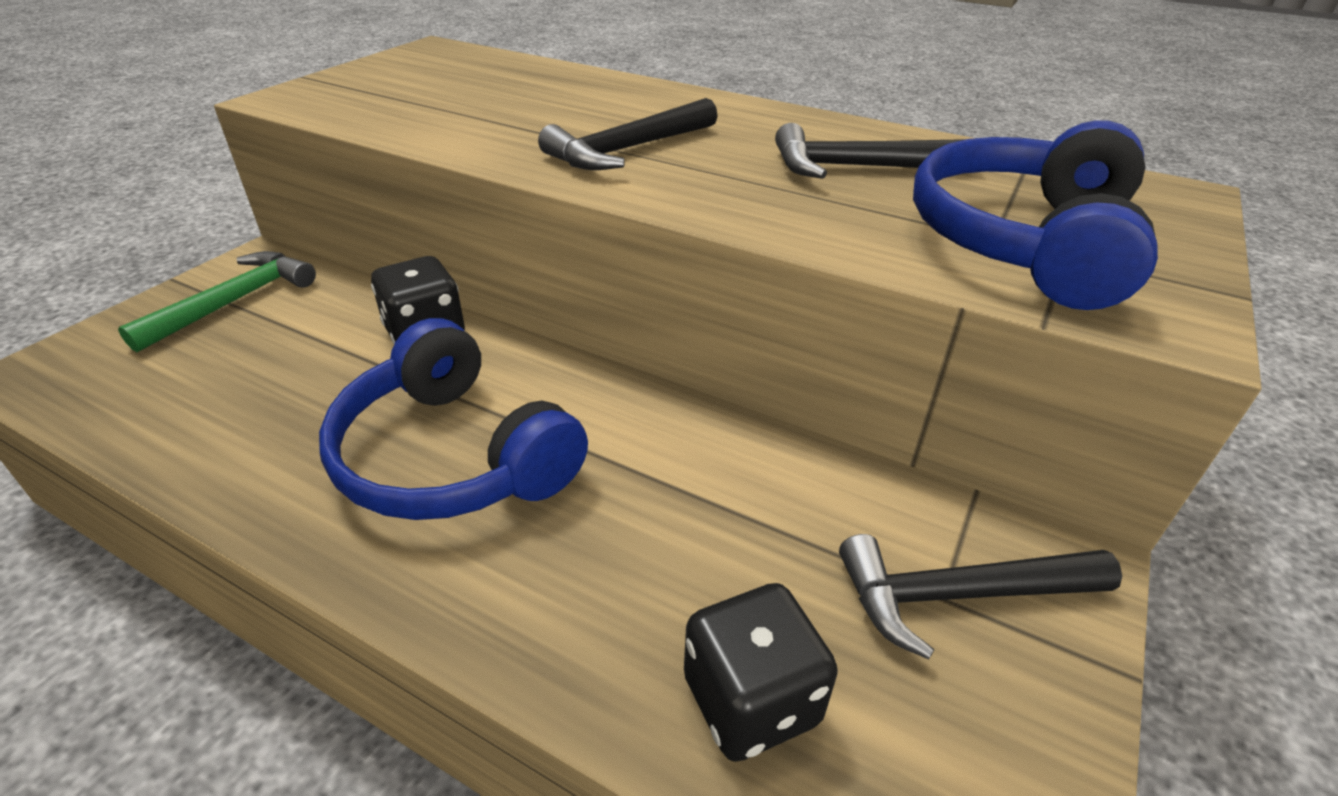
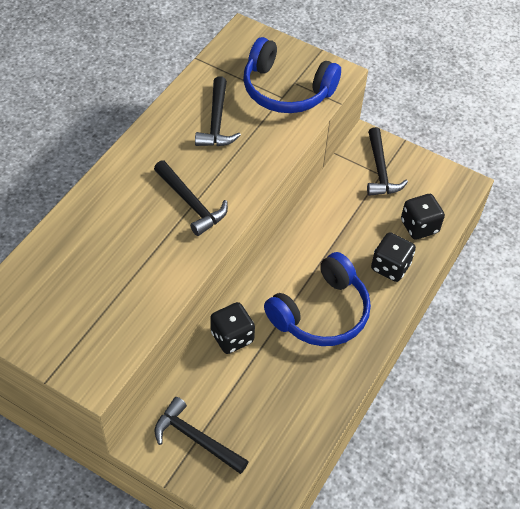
camera: 90 degrees left, 15 degrees up
(234, 302) = (196, 438): green hammer -> black hammer
(583, 605) = (390, 266): none -> black dice

